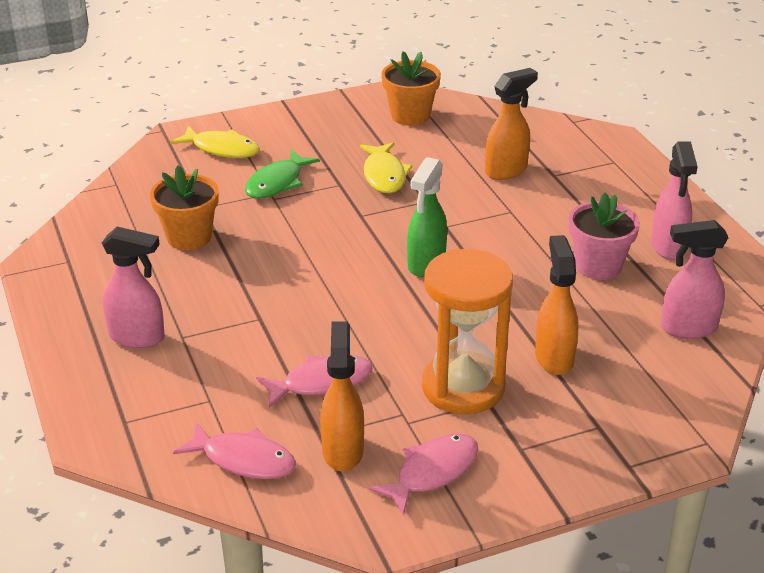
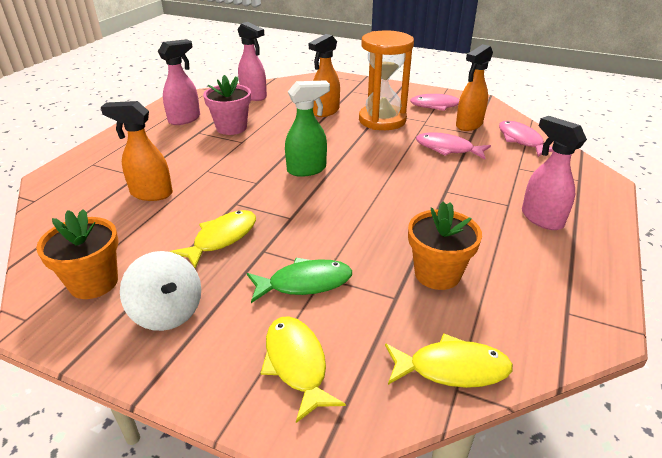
camera: 135 degrees left, 0 degrees up
(127, 191) = (452, 368): none -> yellow fish
(336, 129) = (167, 312): none -> white spinning top

